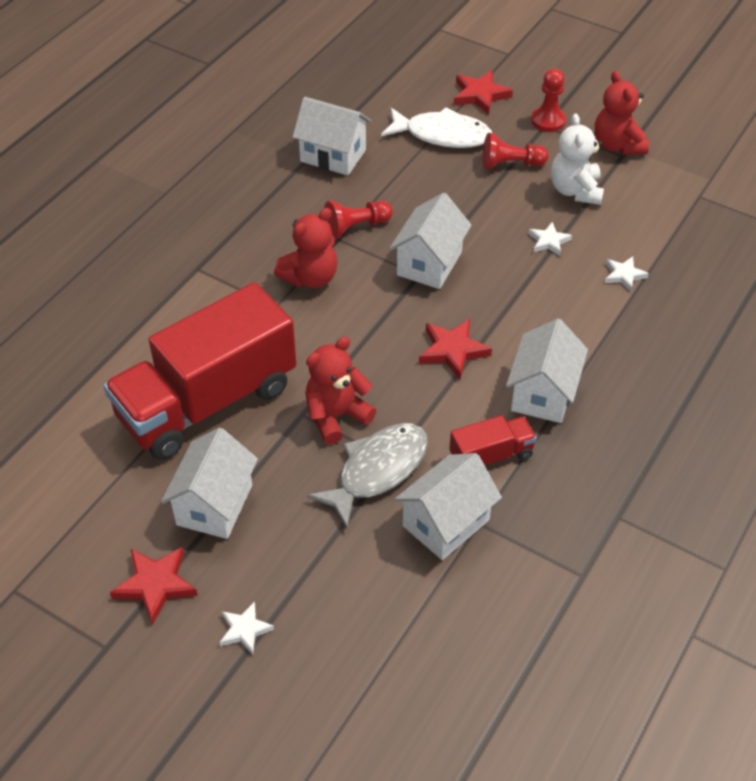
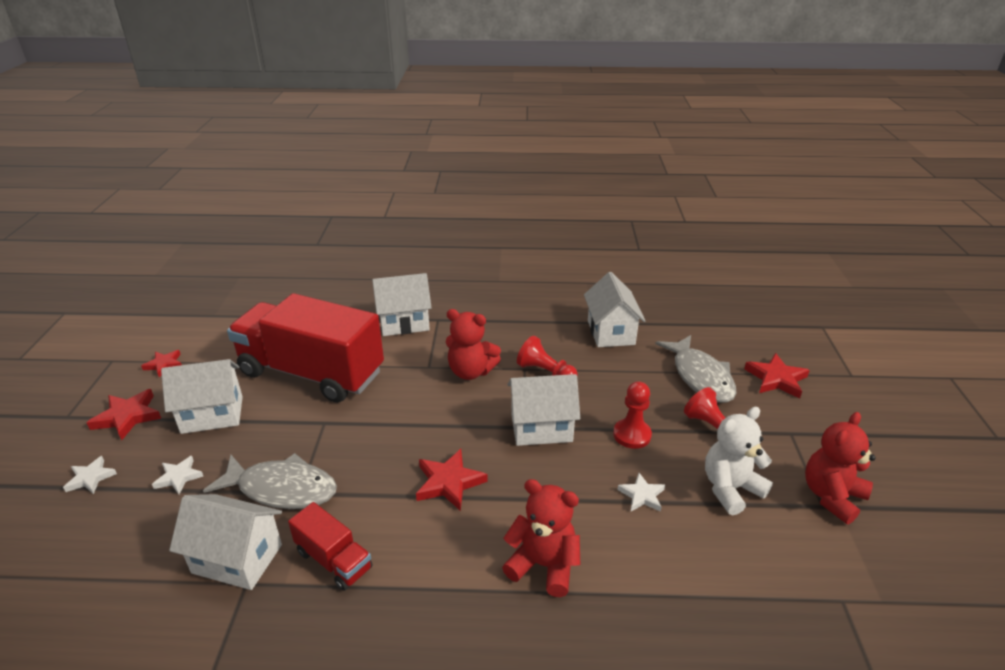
camera: 60 degrees right, 15 degrees down
(72, 536) = (164, 364): none -> red star
(336, 416) = (331, 442): red teddy bear -> red teddy bear (543, 565)
(442, 135) = (700, 377): white fish -> grey fish
(543, 393) = (435, 570): white house -> white house (404, 323)
(548, 121) = (800, 433): red pawn -> red pawn (632, 435)
(624, 275) = (651, 575): white star -> white star (178, 477)

